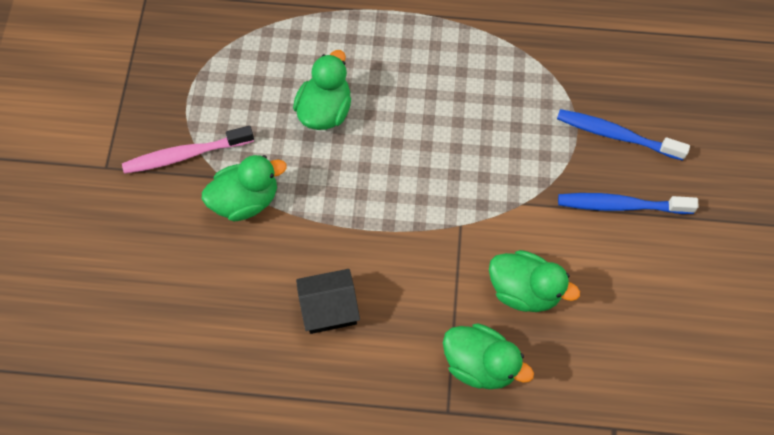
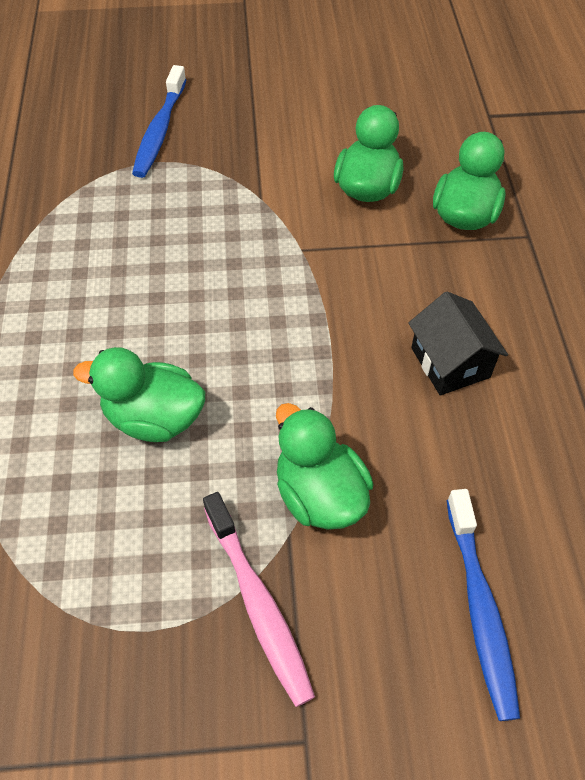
camera: 100 degrees left, 10 degrees down
(621, 205) = (246, 123): blue toothbrush -> blue toothbrush (480, 609)

